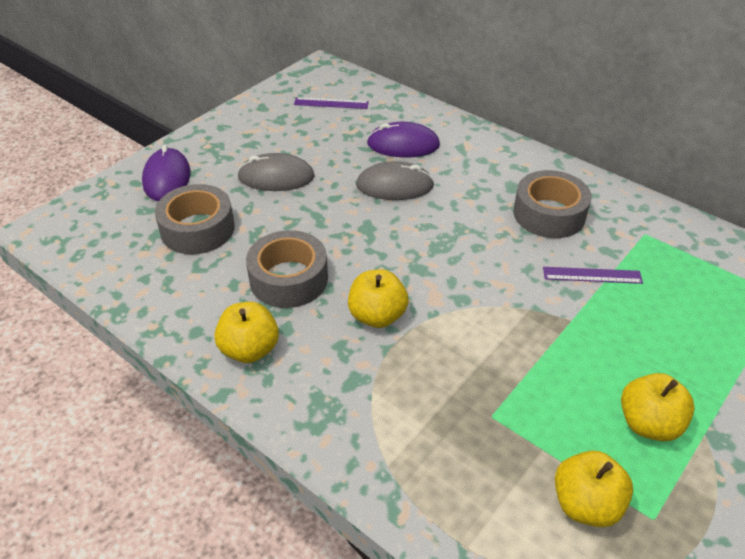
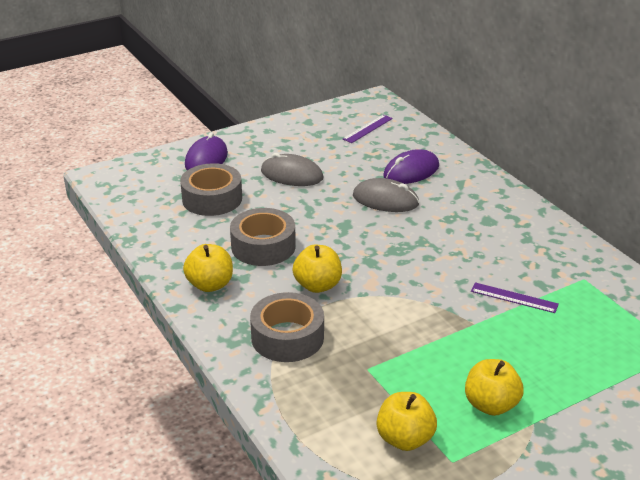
camera: 20 degrees right, 10 degrees down
(331, 103) = (368, 129): purple ruler -> purple ruler turned 75 degrees counterclockwise
(403, 144) = (411, 171): purple mouse -> purple mouse turned 60 degrees counterclockwise
(549, 214) = (506, 247): grey tape -> grey tape (287, 337)

